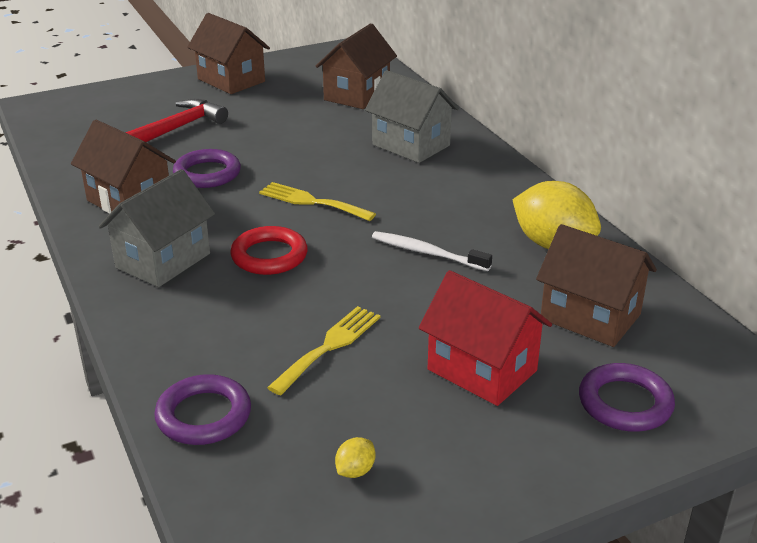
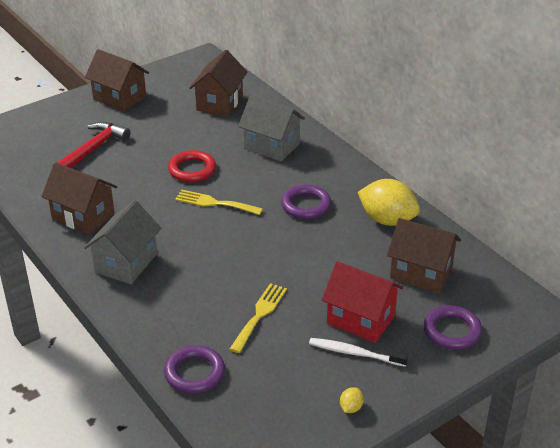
camera: 10 degrees left, 5 degrees up
(207, 174) = (131, 187): purple ring -> purple ring (306, 205)
(269, 256) = (199, 251): red ring -> red ring (192, 170)
(355, 471) = (299, 396): yellow lemon -> yellow lemon (351, 408)
(427, 253) = (305, 236): white toothbrush -> white toothbrush (355, 353)

